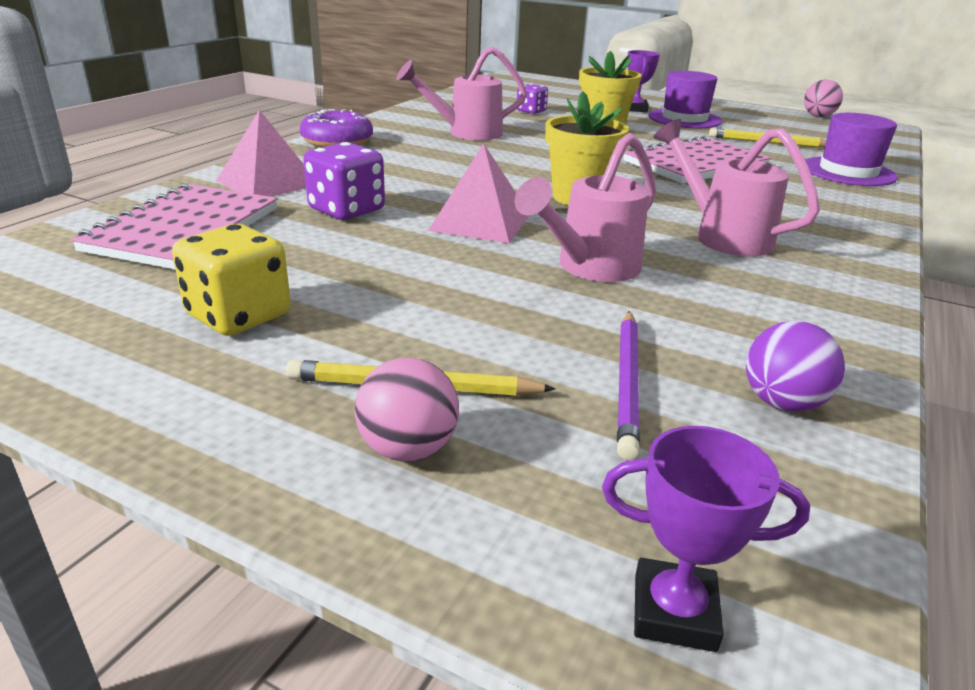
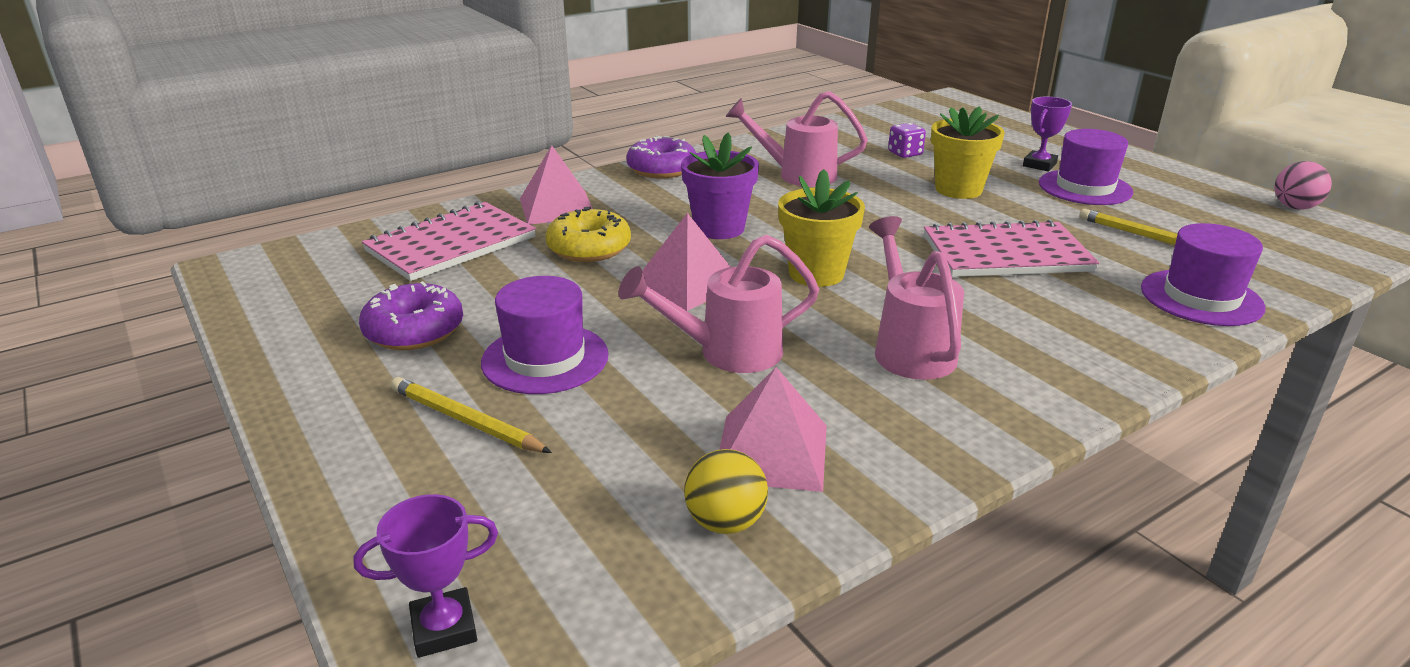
camera: 30 degrees right, 0 degrees up
(239, 315) = (414, 331): yellow dice -> purple donut
(346, 210) = (589, 248): purple dice -> yellow donut
(408, 449) = (412, 465): pink ball -> none
(425, 309) = (545, 359): none -> purple hat
(451, 178) = (719, 228): none -> purple flower pot
(627, 383) = (621, 465): purple pencil -> none
(674, 612) = (444, 628): purple trophy -> purple trophy turned 60 degrees counterclockwise
(735, 335) = (771, 452): none -> pink pyramid
(782, 403) = (725, 522): purple ball -> yellow ball

